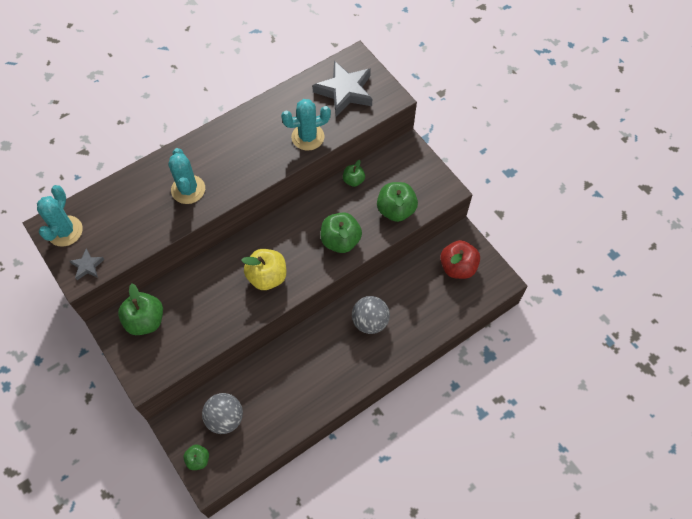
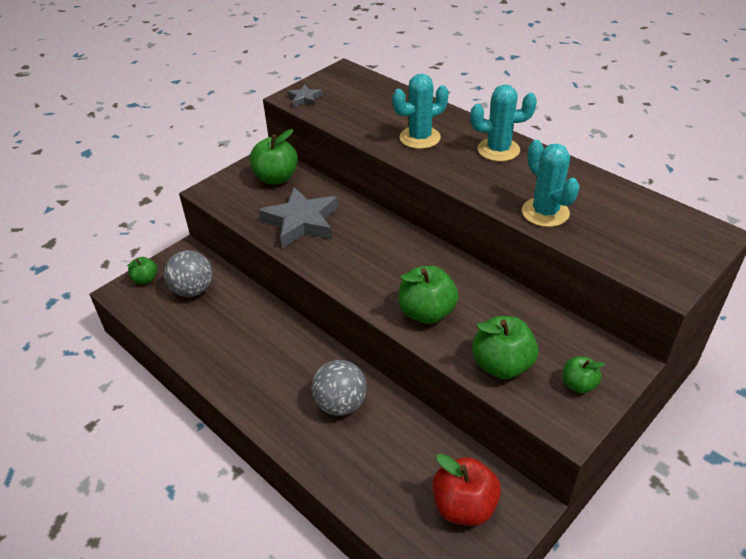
camera: 80 degrees right, 20 degrees down
(65, 231) = (340, 79): turquoise cactus -> turquoise cactus (498, 150)
(267, 277) = (352, 255): yellow apple -> none
(345, 91) = (646, 233): grey star -> grey star (301, 222)
(353, 180) = (530, 309): green apple -> green apple (578, 384)

